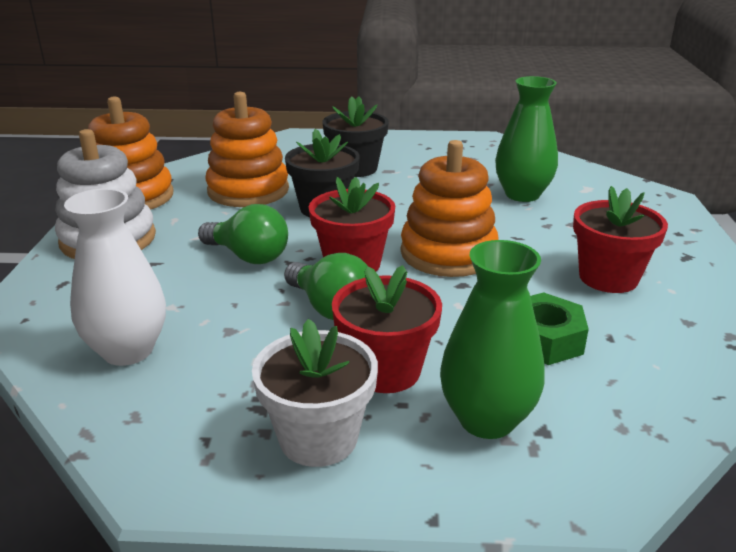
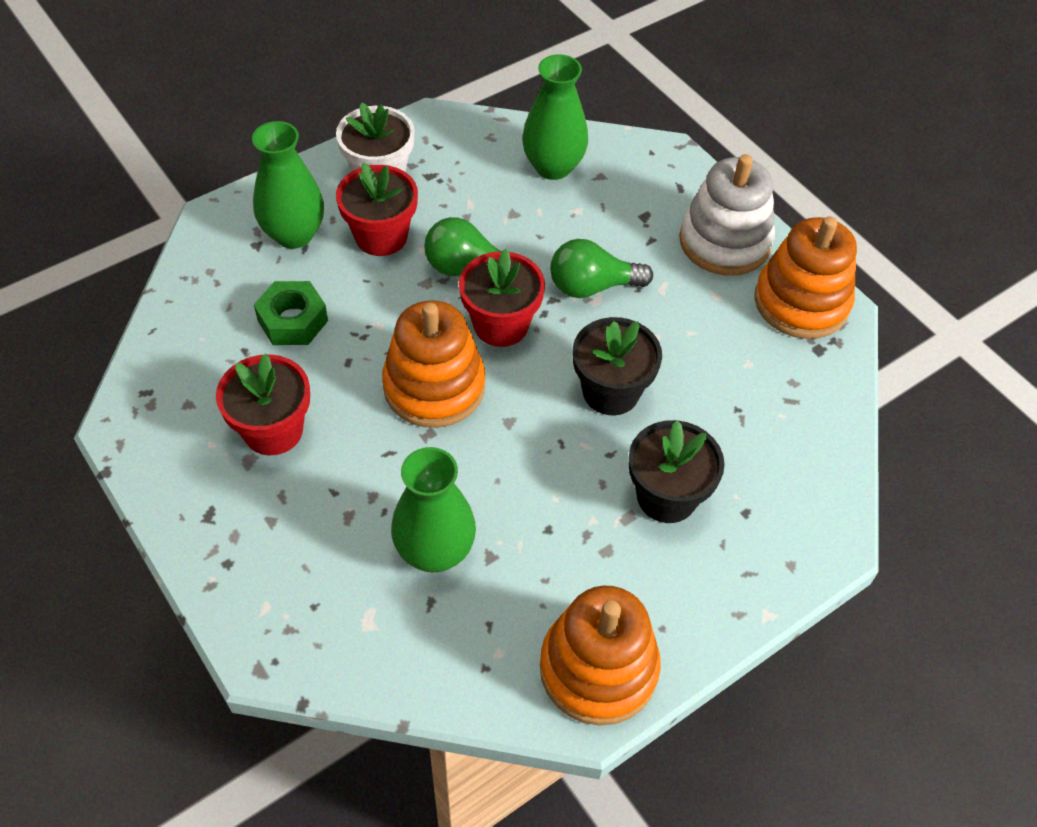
camera: 140 degrees right, 25 degrees up
(128, 350) = (553, 167): white vase -> green vase
(248, 190) = (717, 378): orange stacking toy -> orange stacking toy (598, 668)

